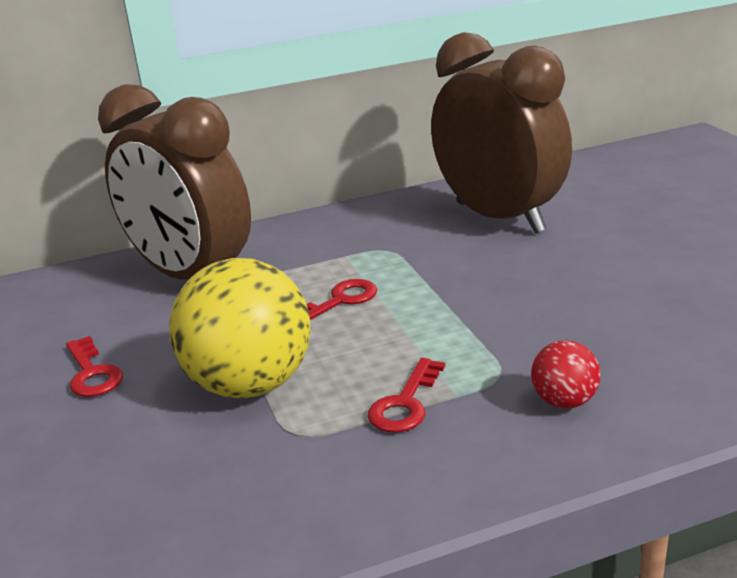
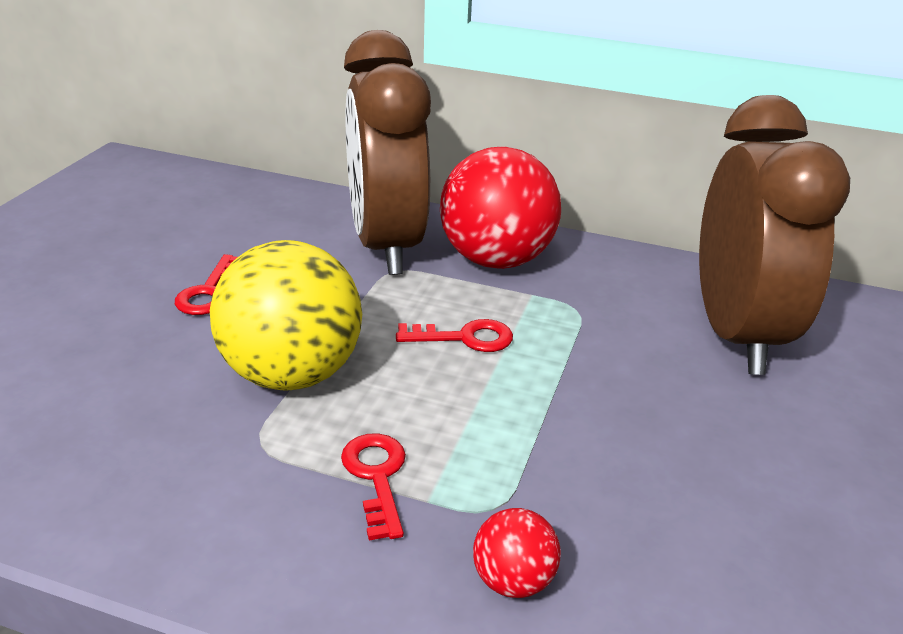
camera: 35 degrees right, 5 degrees up
(289, 248) = (496, 260): none -> red ball
(405, 403) = (376, 477): red key -> red key turned 105 degrees clockwise

